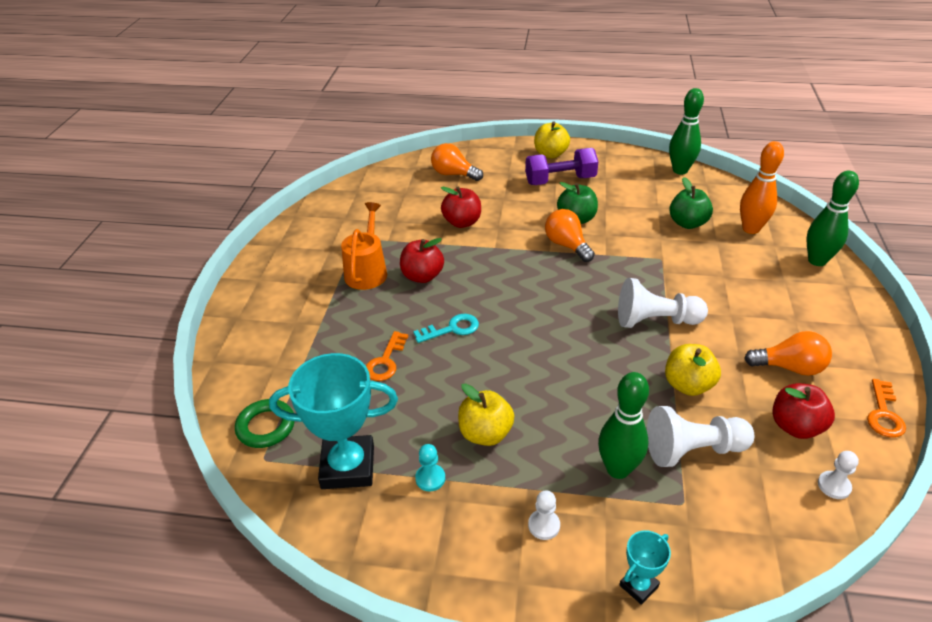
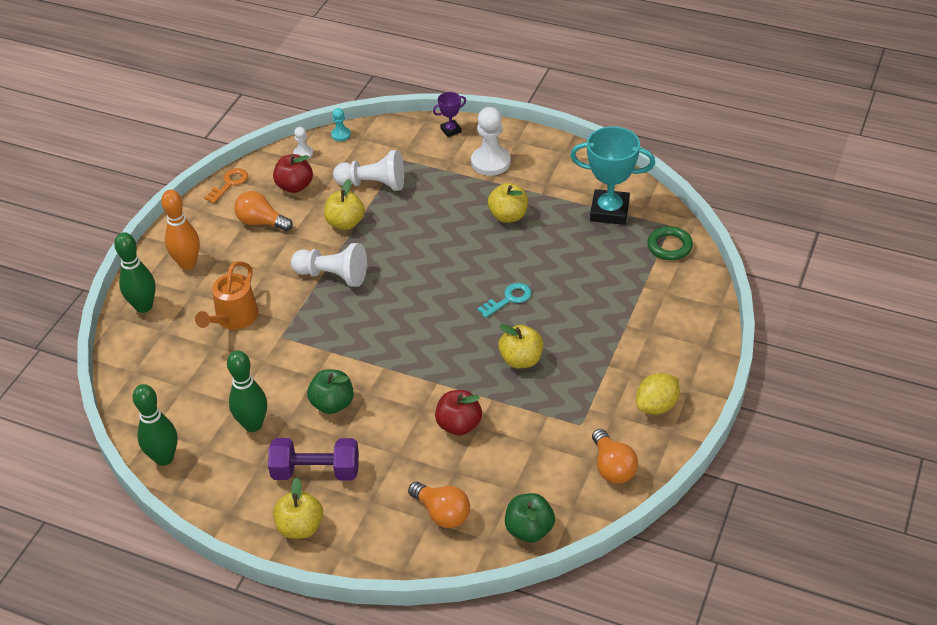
camera: 165 degrees left, 5 degrees up
(290, 261) = (656, 406): none -> yellow lemon
(367, 271) = (576, 377): orange watering can -> orange watering can (234, 318)
(385, 361) = (571, 280): orange key -> none
(422, 276) = (521, 360): red apple -> yellow apple
(430, 478) = (554, 196): turquoise pawn -> turquoise pawn (341, 135)
(451, 329) = (508, 299): turquoise key -> turquoise key turned 150 degrees clockwise
(544, 525) = (490, 162): white pawn -> white pawn, size x2.00
(567, 245) = (362, 370): orange light bulb -> orange light bulb (612, 467)
(618, 469) = (429, 182): green bowling pin -> green bowling pin (253, 425)
(638, 586) = (451, 130): turquoise trophy -> purple trophy
(687, 223) = (222, 374): green apple -> green apple (529, 530)
(751, 229) = (167, 354): orange bowling pin -> orange bowling pin (188, 264)

